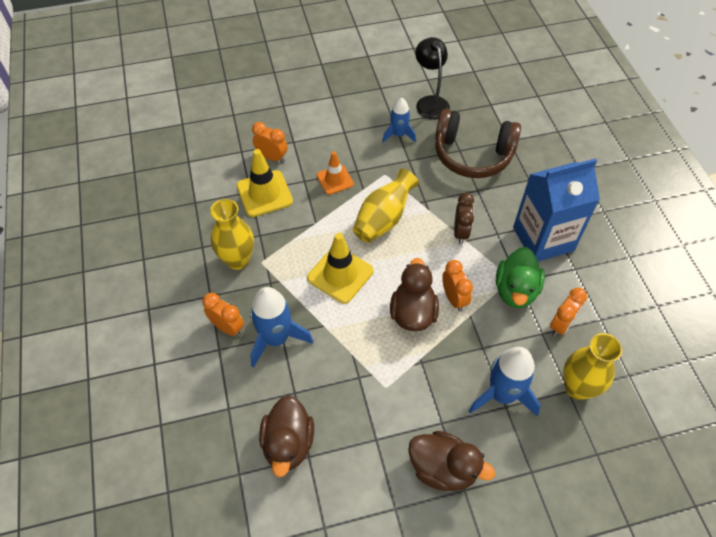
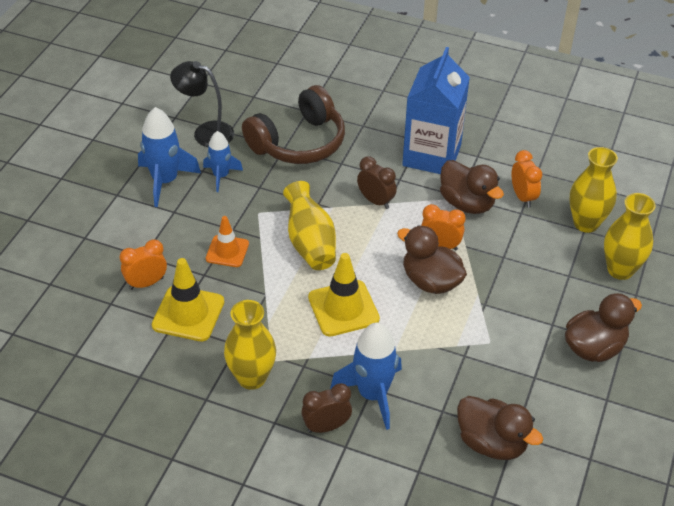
camera: 55 degrees left, 10 degrees down
(227, 327) = (326, 426): orange clock -> brown clock
(502, 395) = (557, 271): blue rocket -> blue rocket (165, 181)
(515, 290) = (467, 203): green duck -> brown duck
(549, 444) = (620, 270): none -> yellow vase

